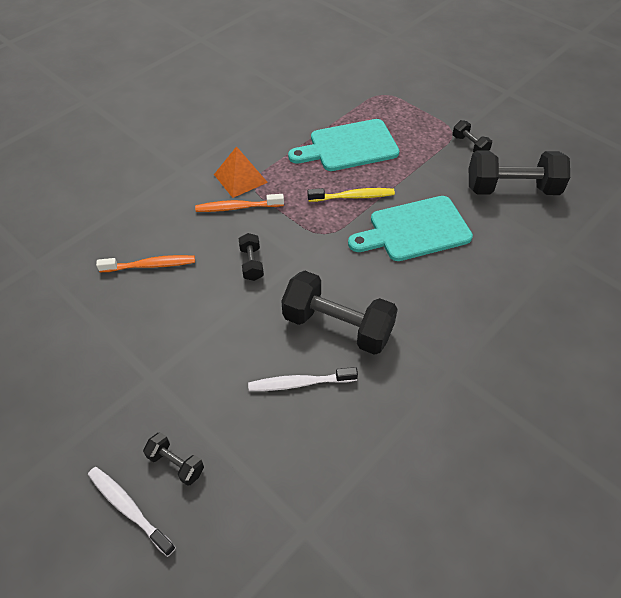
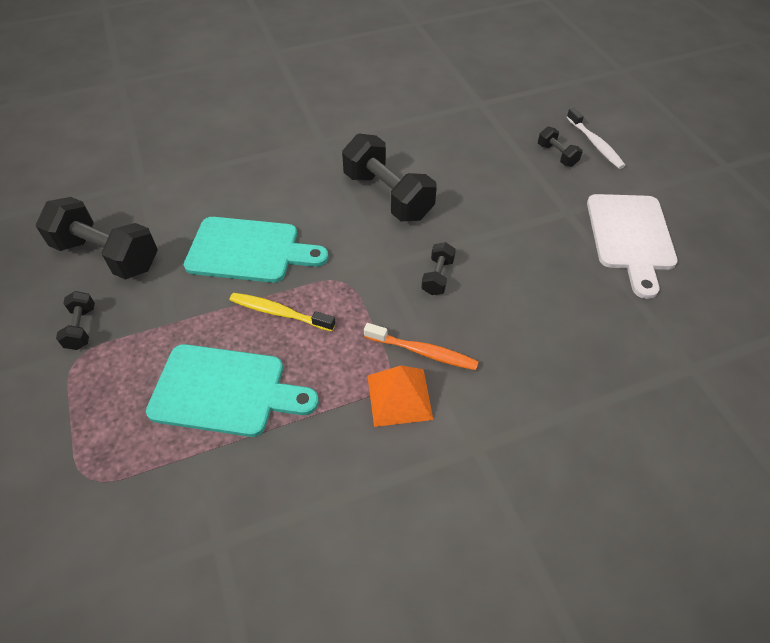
camera: 155 degrees left, 0 degrees up
(81, 371) = (630, 236): none -> white cutting board
(150, 265) = (549, 314): orange toothbrush -> none
(299, 383) = (443, 170): white toothbrush -> none

